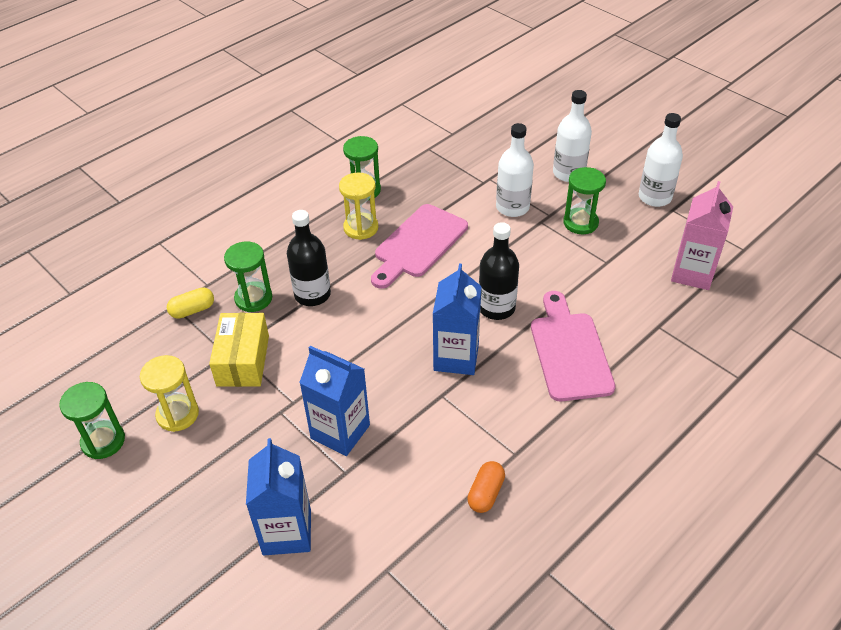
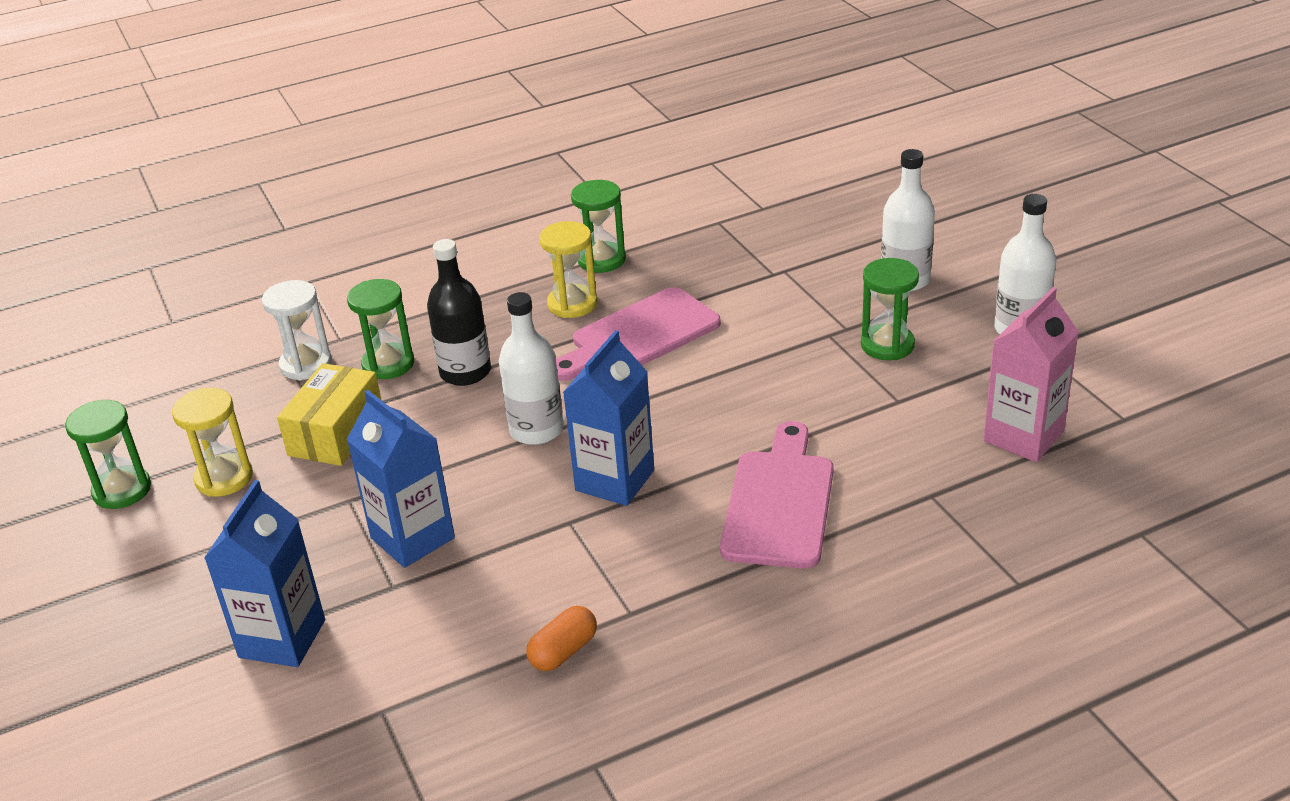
camera: 20 degrees right, 10 degrees down
(192, 310) = (306, 365): yellow capsule -> white hourglass
(496, 308) = (705, 430): black bottle -> none
(512, 207) = (797, 311): white bottle -> white bottle (536, 430)

